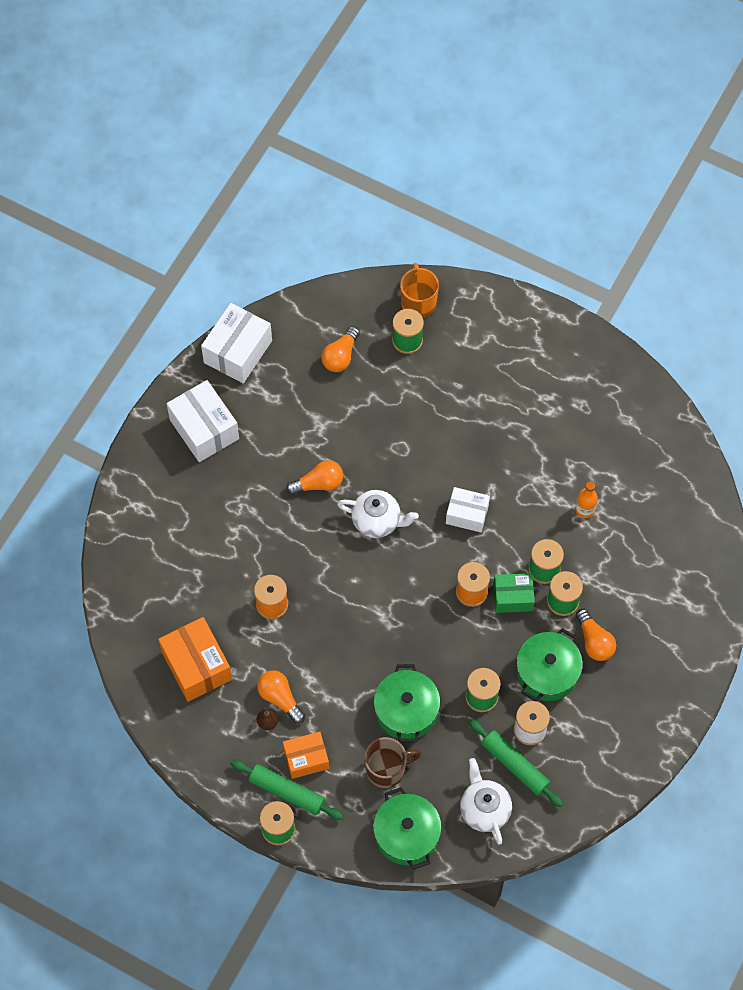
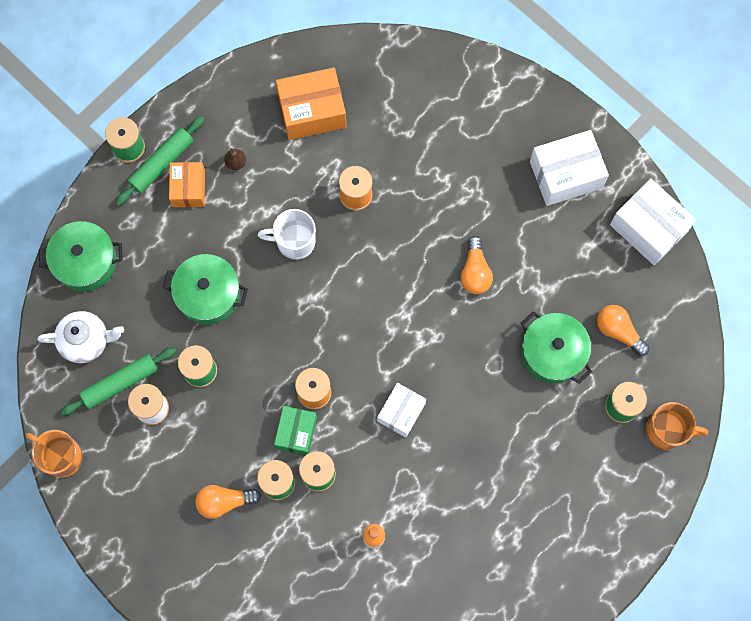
camera: 105 degrees right, 10 degrees up
(280, 698) = (256, 179): orange light bulb -> none
(333, 647) = (294, 241): none -> white mug
(377, 521) = (418, 319): white teapot -> none
(386, 769) = (155, 260): brown mug -> none
(547, 672) = (206, 443): green pot -> green pot (553, 352)
(600, 797) = (61, 457): none -> orange mug

